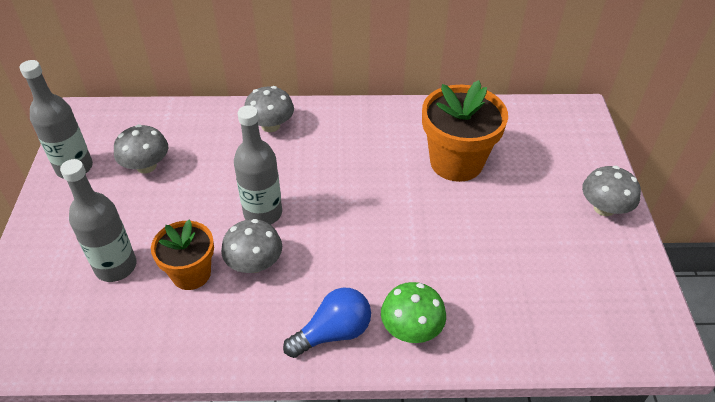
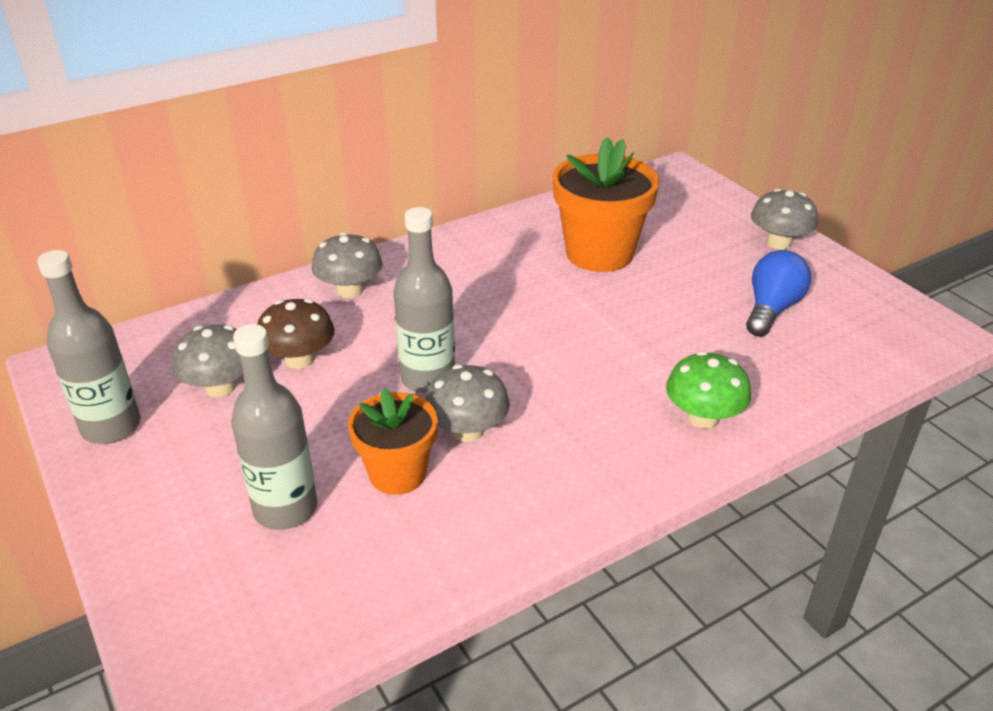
camera: 30 degrees left, 10 degrees down
(202, 165) = (299, 359): none -> brown mushroom
(333, 332) = (626, 457): blue light bulb -> blue light bulb (771, 309)

